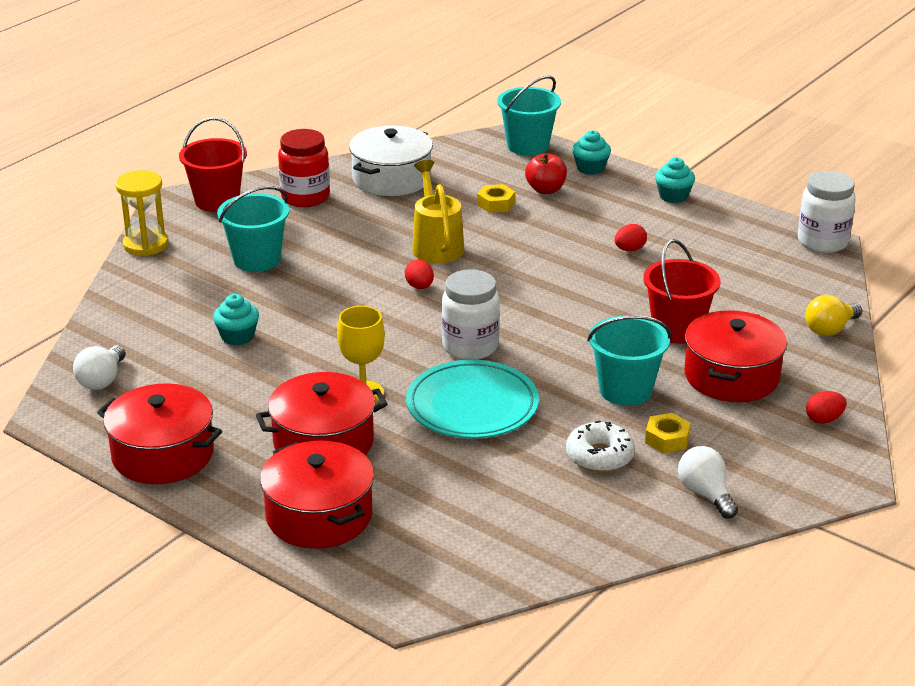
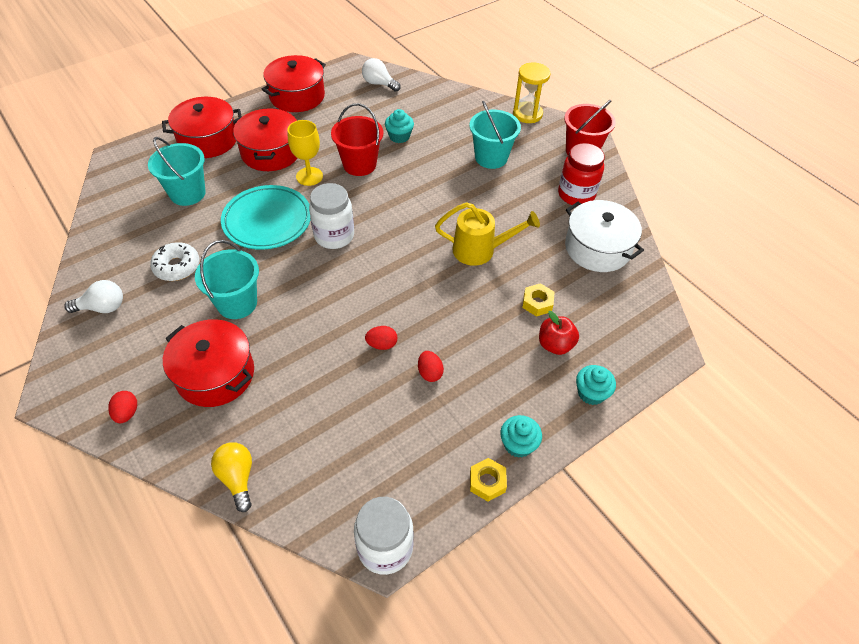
camera: 105 degrees right, 20 degrees up
(419, 287) = (423, 228): red egg -> red egg (382, 344)
(528, 146) = (647, 356): turquoise bucket -> turquoise bucket (187, 193)
(667, 439) = (170, 307): yellow nut -> yellow nut (487, 482)
(677, 329) = (295, 362): red bucket -> red bucket (359, 164)

